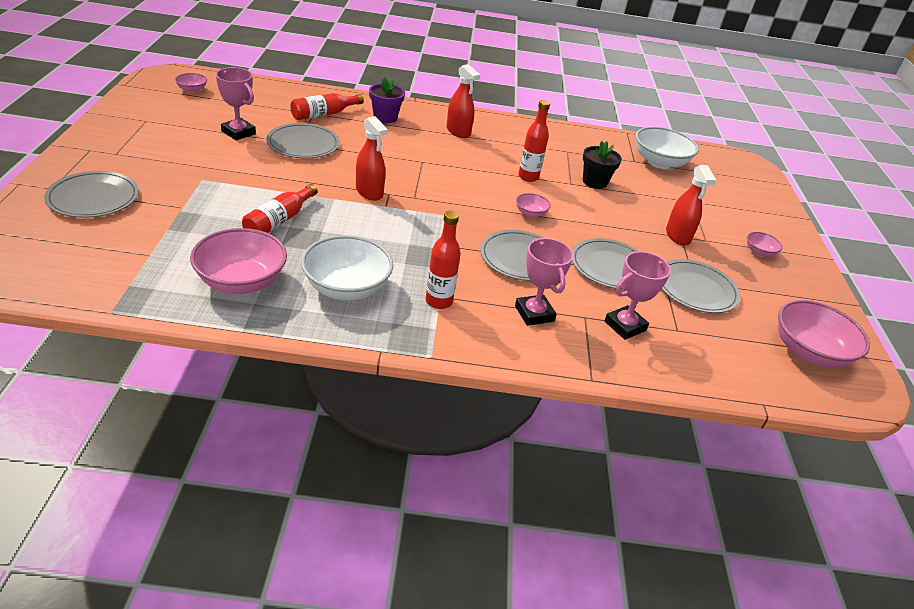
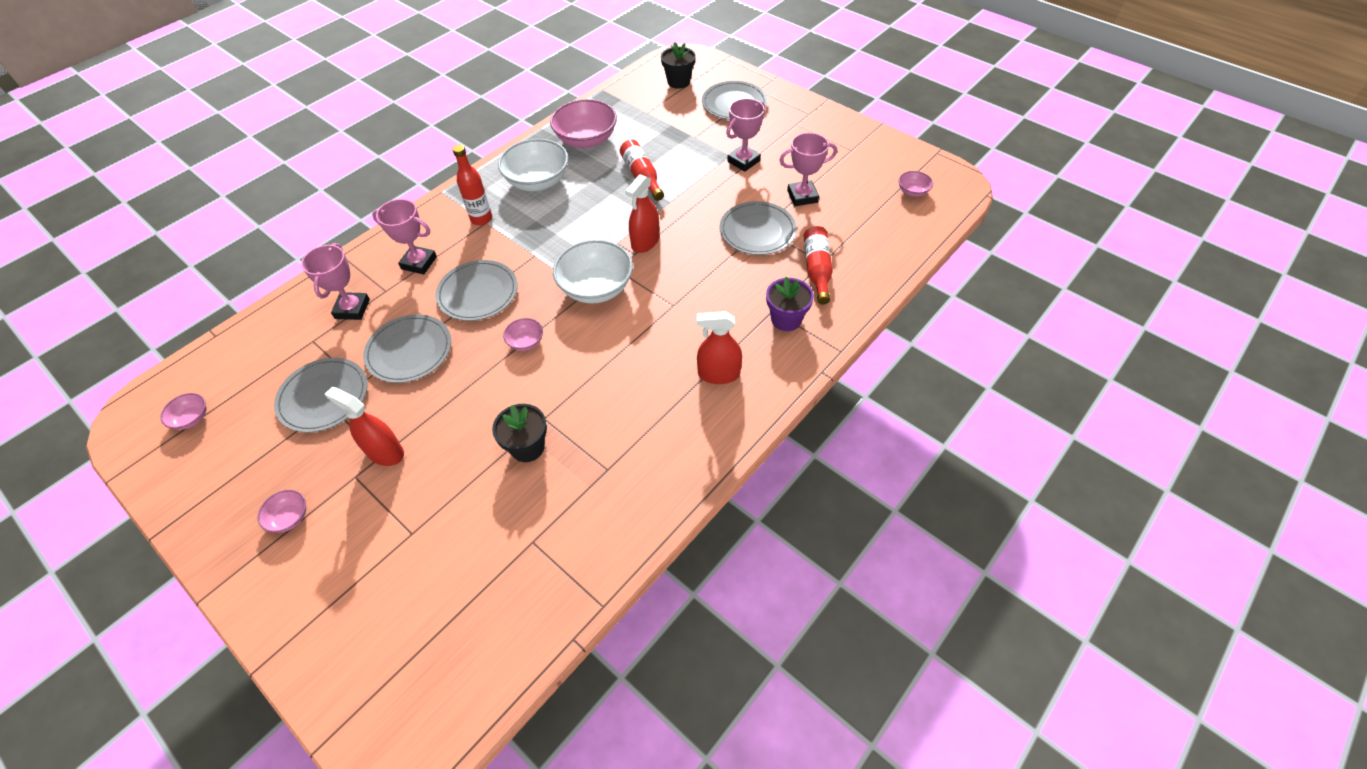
camera: 135 degrees right, 15 degrees up
(57, 251) = (678, 82): none -> black flower pot
(206, 170) = (743, 161): none -> pink trophy
(369, 192) = (645, 242): red spray bottle -> red spray bottle turned 60 degrees counterclockwise
(528, 177) = (583, 383): red bottle -> none
(659, 162) = (506, 578): white bowl -> white bowl (596, 288)
(809, 352) = (192, 418): pink bowl -> pink bowl, size x0.48

